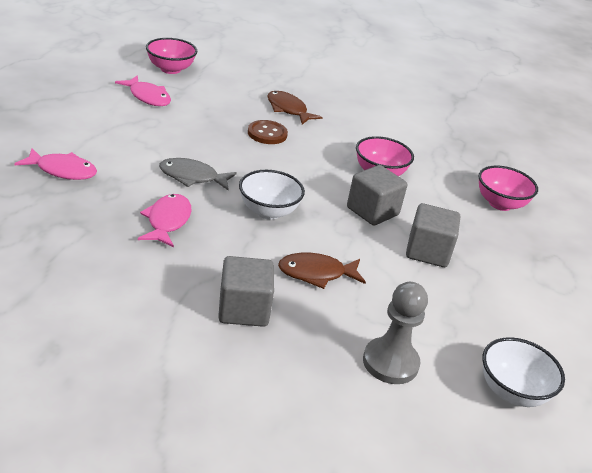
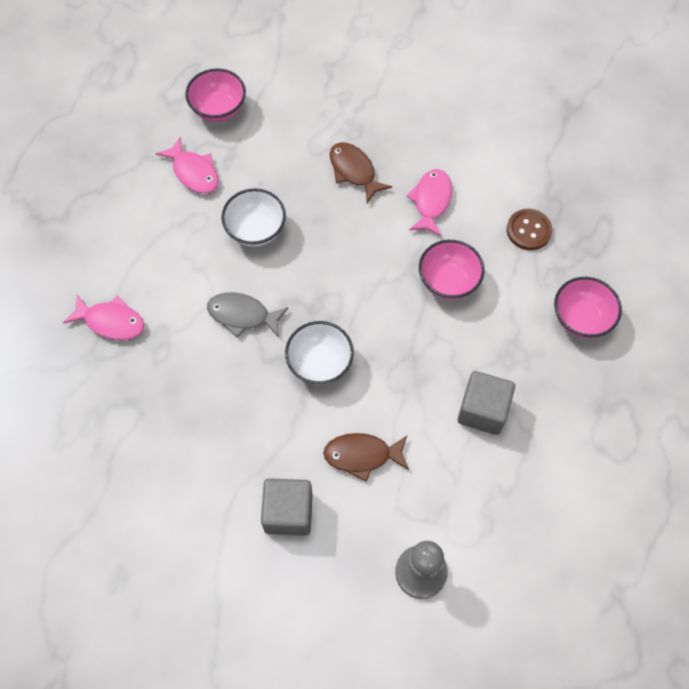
camera: 10 degrees right, 30 degrees up
(167, 221) = (217, 391): pink fish -> pink fish (431, 201)
(267, 134) = (326, 224): brown button -> brown button (528, 230)
(372, 211) = (432, 350): grey cube -> none
(512, 392) = (532, 602): white bowl -> white bowl (256, 230)

